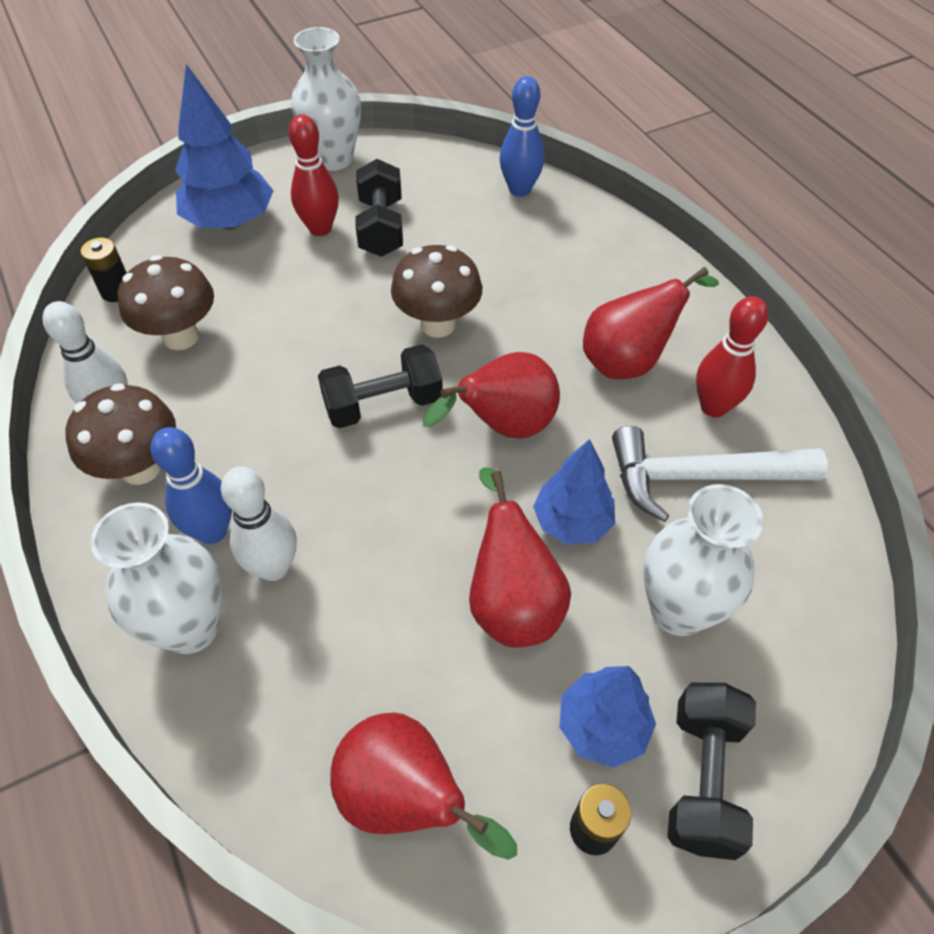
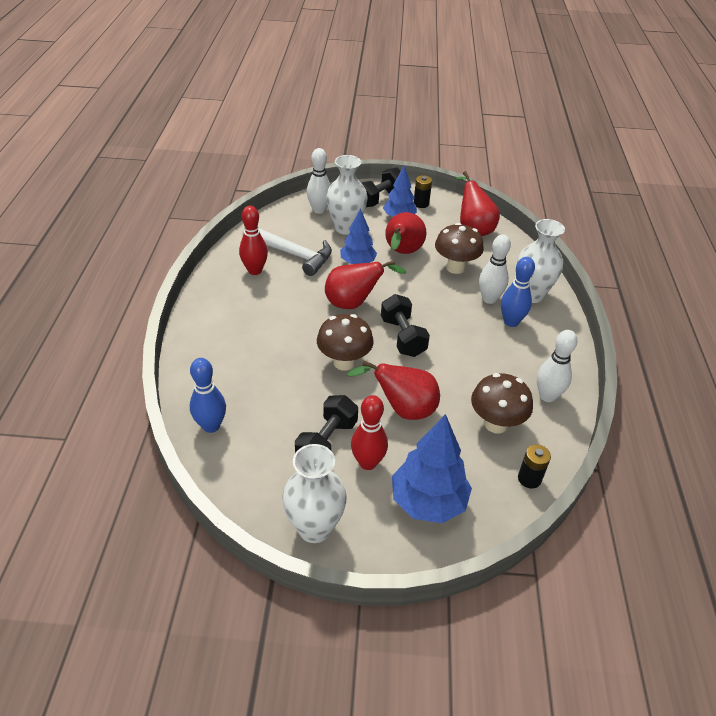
camera: 150 degrees left, 10 degrees down
(141, 468) = (538, 361): brown mushroom -> brown mushroom (455, 267)
(383, 404) = (403, 337): black dumbbell -> black dumbbell turned 60 degrees clockwise
(629, 361) = (268, 302): red pear -> red pear (403, 409)
(782, 637) = (319, 210): none -> white bowling pin

